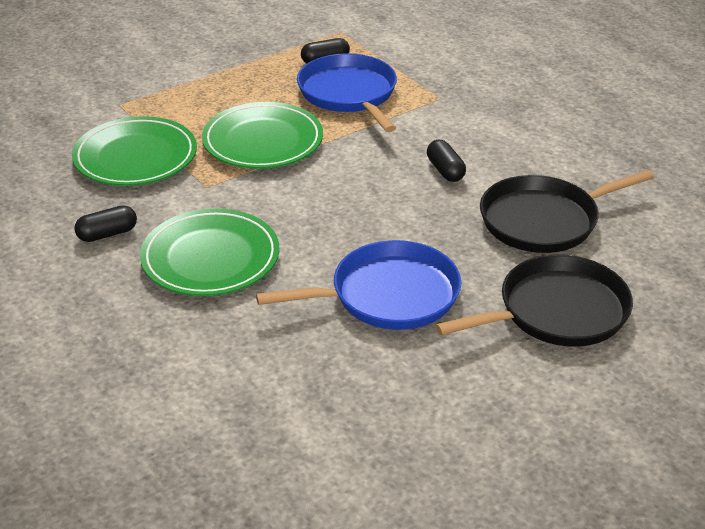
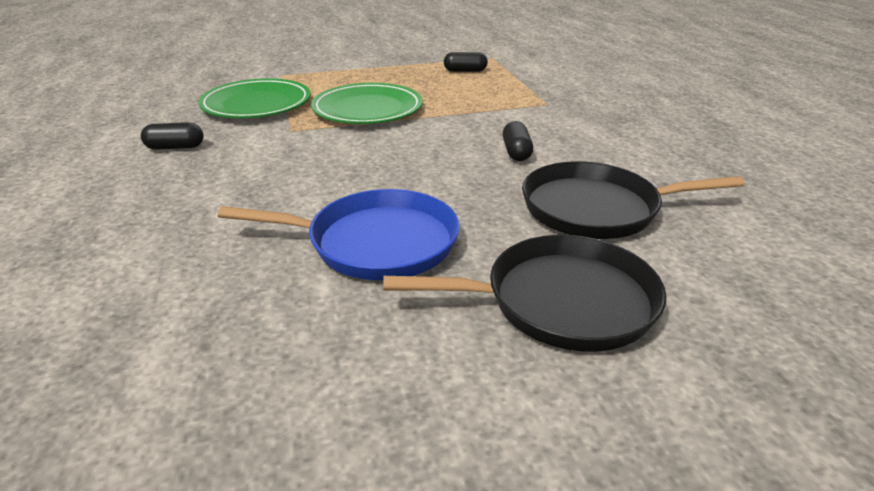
camera: 20 degrees right, 5 degrees down
(210, 258) = (238, 179): green plate -> none
(349, 94) = (468, 91): blue pan -> none

